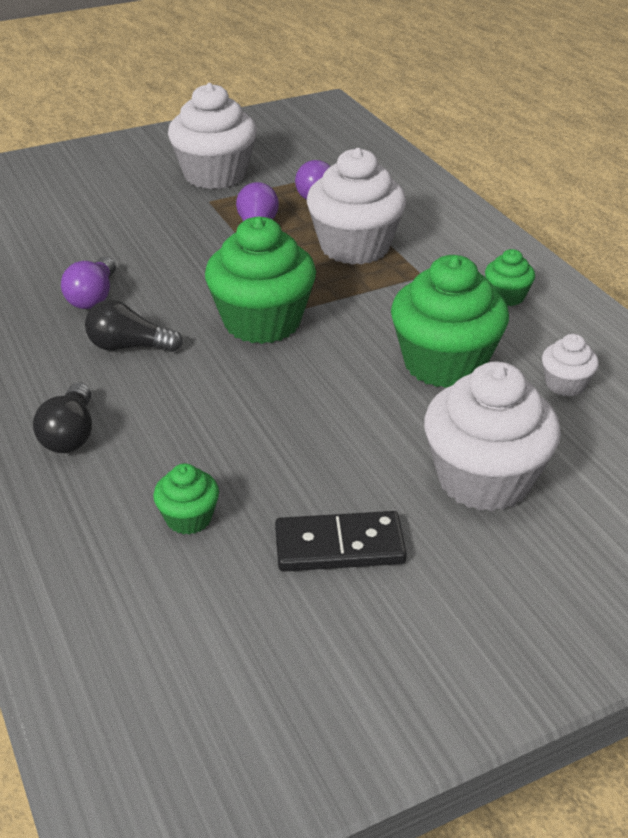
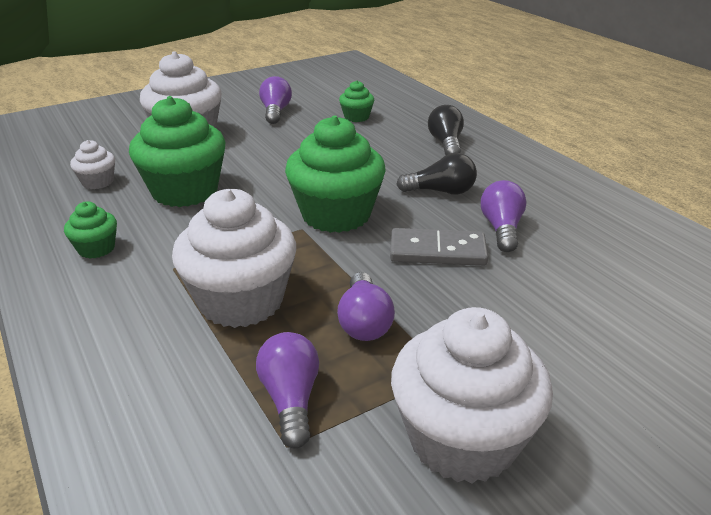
camera: 175 degrees right, 5 degrees down
(171, 278) = (437, 251): none -> grey domino
(339, 546) = (275, 112): black domino -> purple light bulb

